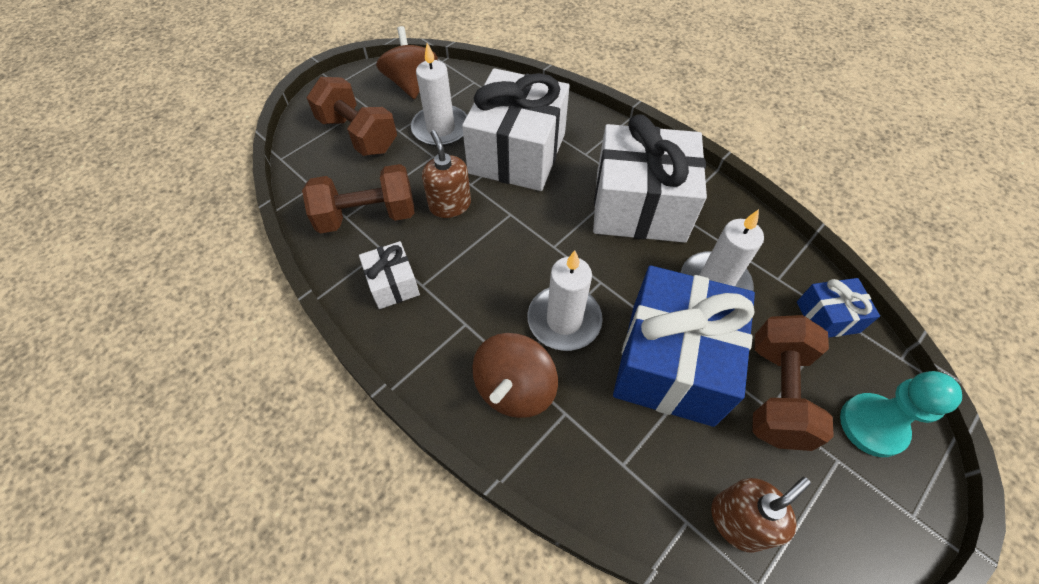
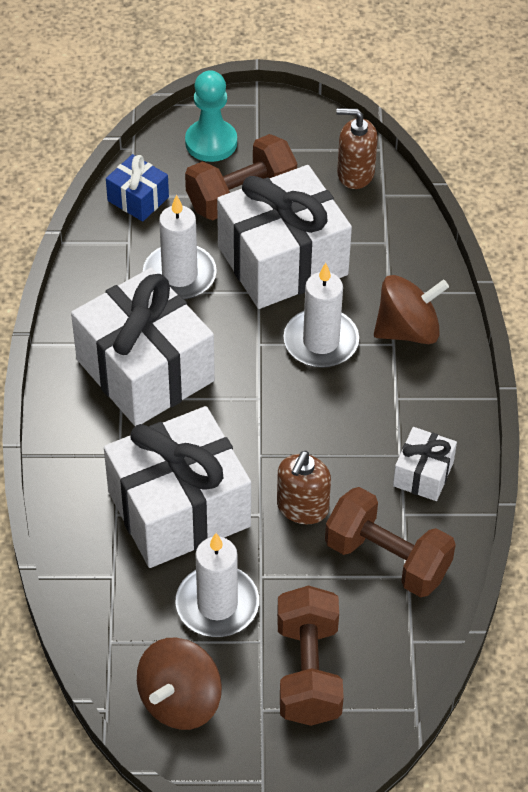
camera: 135 degrees left, 5 degrees down
(671, 362) = (282, 261): blue gift -> white gift

